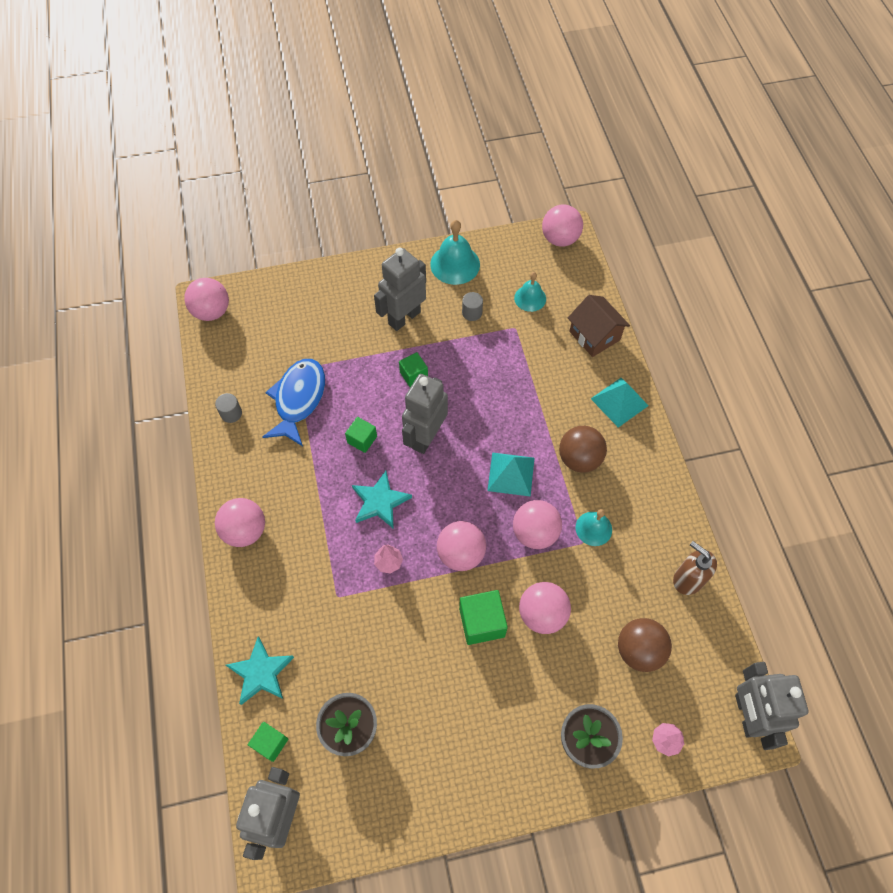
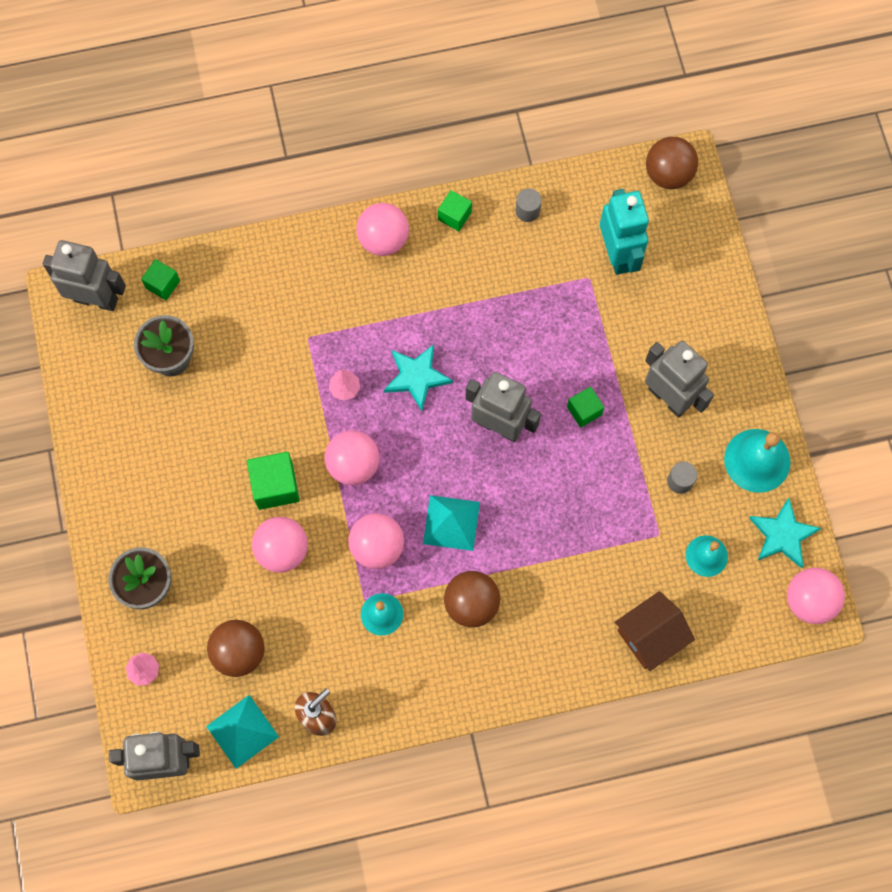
camera: 90 degrees right, 10 degrees up
(212, 311) = (668, 174): pink ball -> brown ball
(261, 673) = (231, 269): turquoise star -> turquoise star (782, 535)
(279, 348) = (618, 254): none -> turquoise robot
(298, 399) = (547, 282): blue fish -> none
(362, 439) = (495, 355): green cube -> green cube (454, 216)
(619, 402) = (551, 659): turquoise pyramid -> turquoise pyramid (242, 731)

